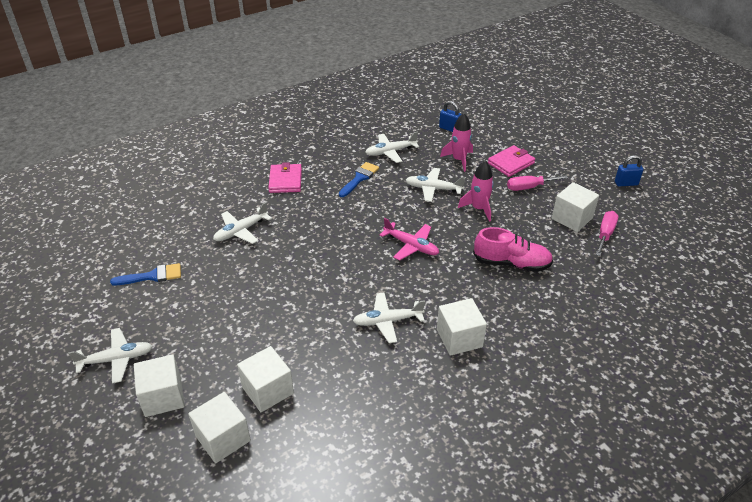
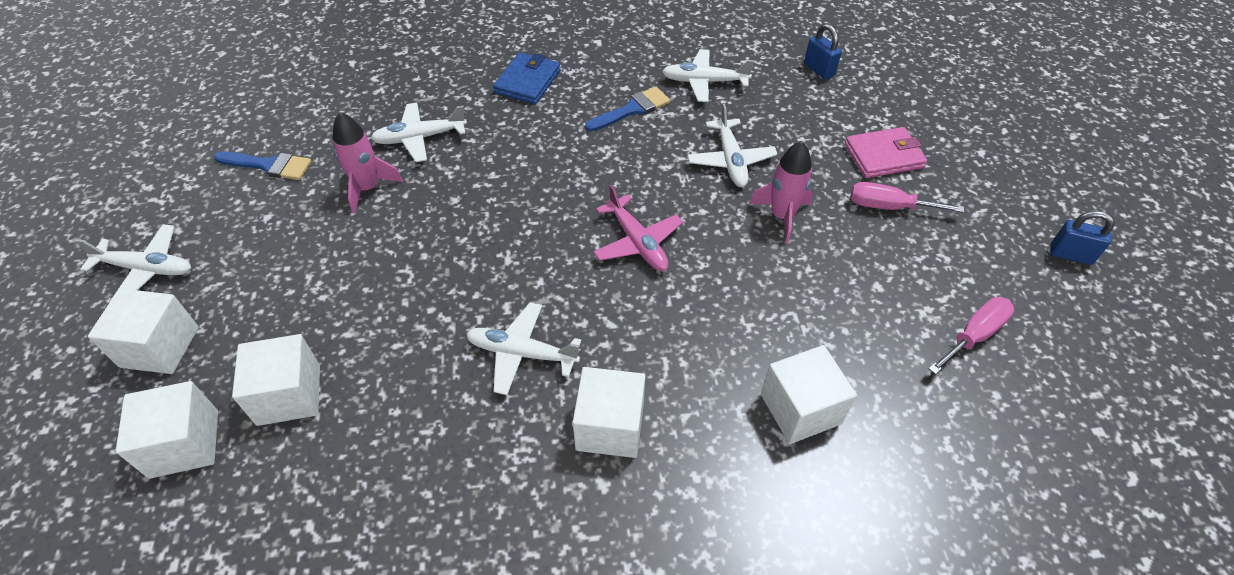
camera: 25 degrees right, 10 degrees up
(285, 180) = (527, 82): pink wallet -> blue wallet
(433, 189) = (731, 160): white plane -> white plane turned 135 degrees counterclockwise
(459, 160) = (801, 125): pink rocket -> pink rocket (368, 188)
(511, 263) = (776, 329): pink shoe -> none
(572, 218) = (931, 285): white cube -> white cube (800, 409)

